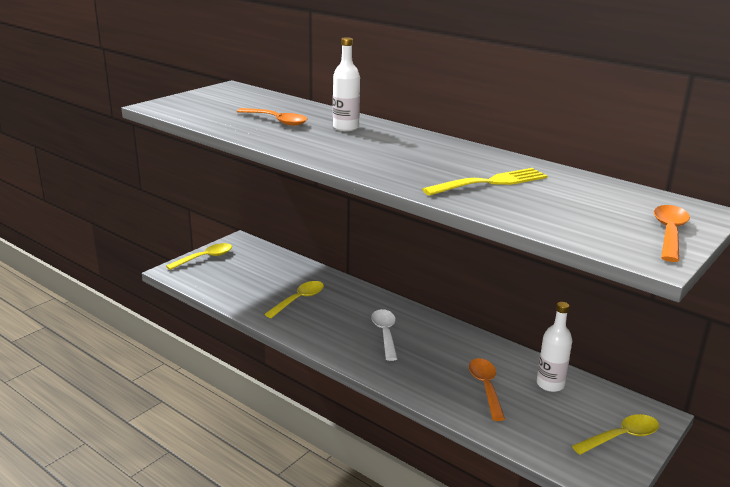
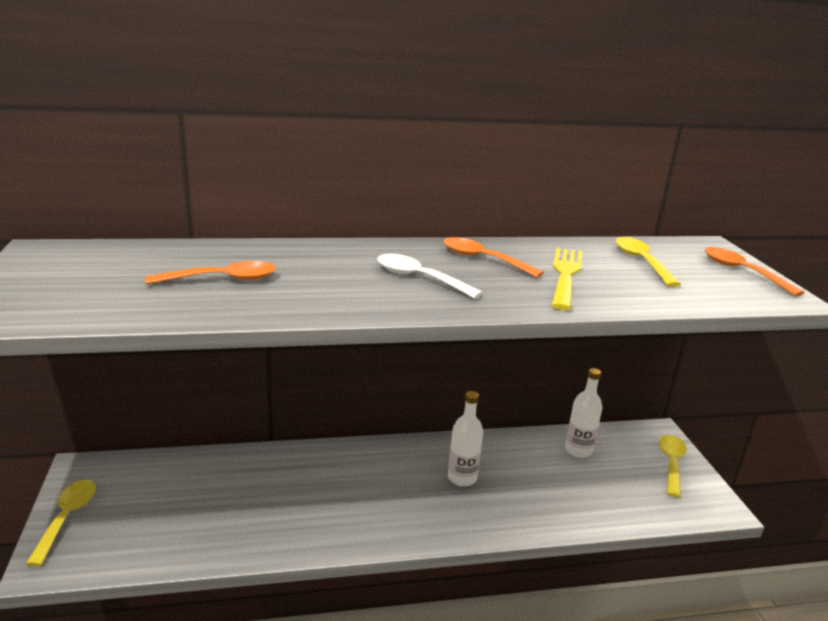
camera: 50 degrees left, 0 degrees up
(299, 300) = (270, 501): yellow spoon -> yellow spoon (641, 261)
(346, 127) = (316, 261): white bottle -> white bottle (462, 478)
(385, 333) = (406, 485): white spoon -> white spoon (419, 278)
(485, 387) = (550, 484): orange spoon -> orange spoon (482, 259)

